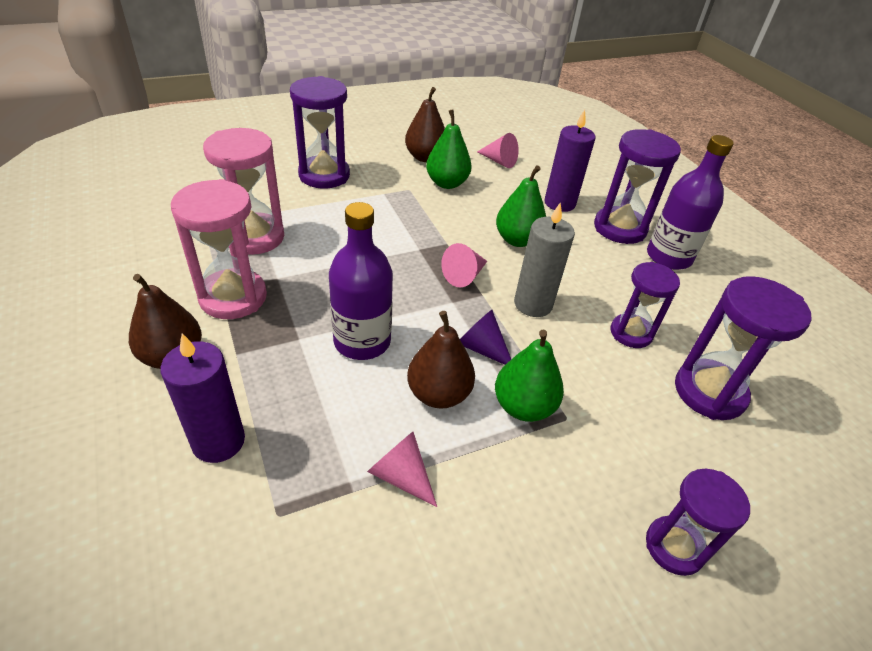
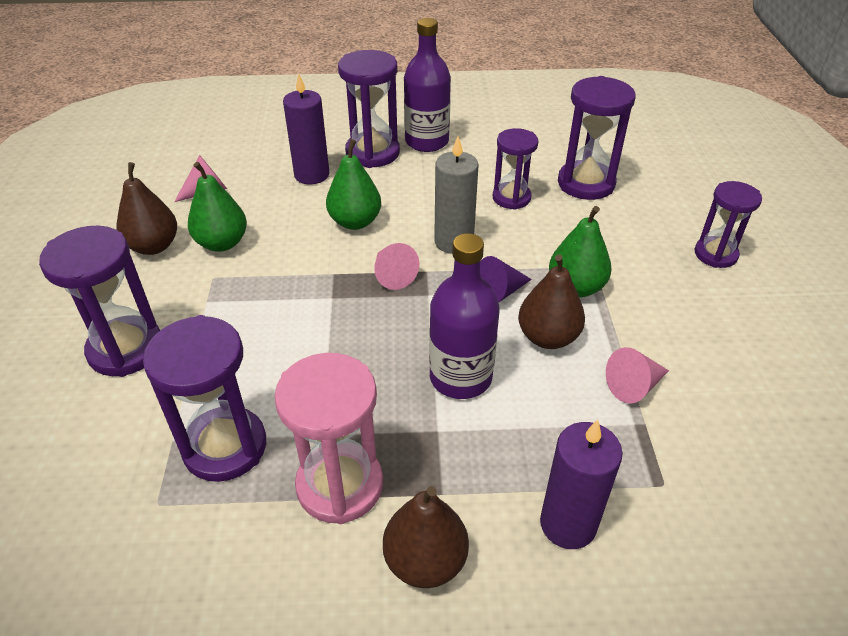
camera: 65 degrees left, 0 degrees up
(254, 237) = (225, 447): pink hourglass -> purple hourglass

